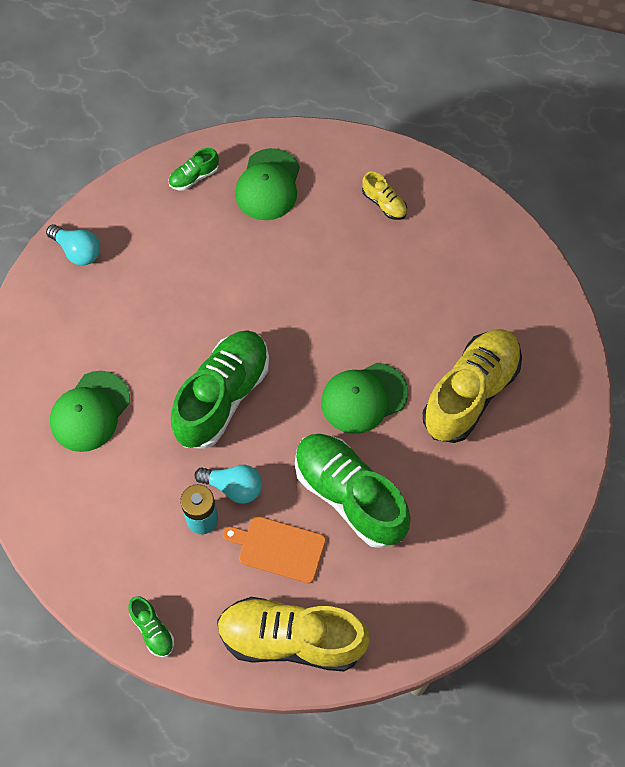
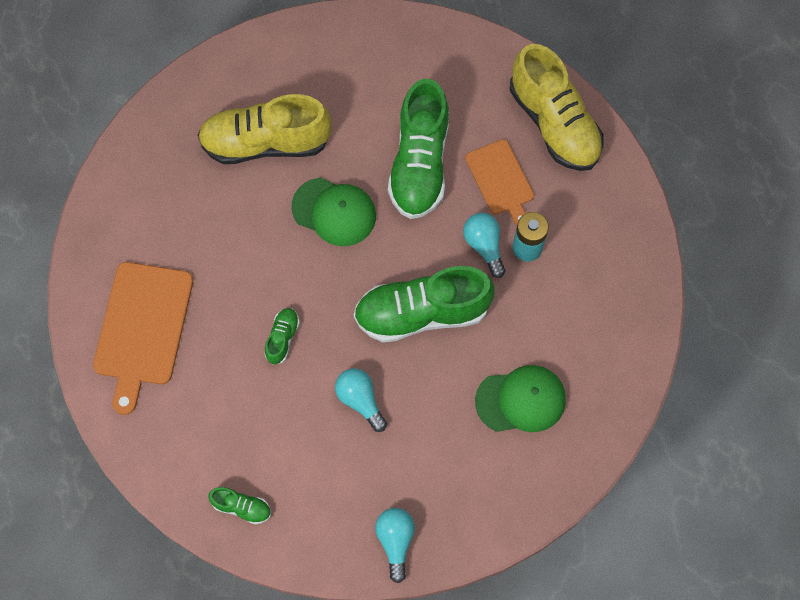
camera: 130 degrees left, 5 degrees up
(152, 630) = (632, 214): green shoe -> green shoe (282, 338)
(196, 303) = (360, 400): none -> turquoise light bulb
(268, 185) = (199, 437): green cap -> none
(384, 203) = (142, 328): yellow shoe -> orange cutting board

